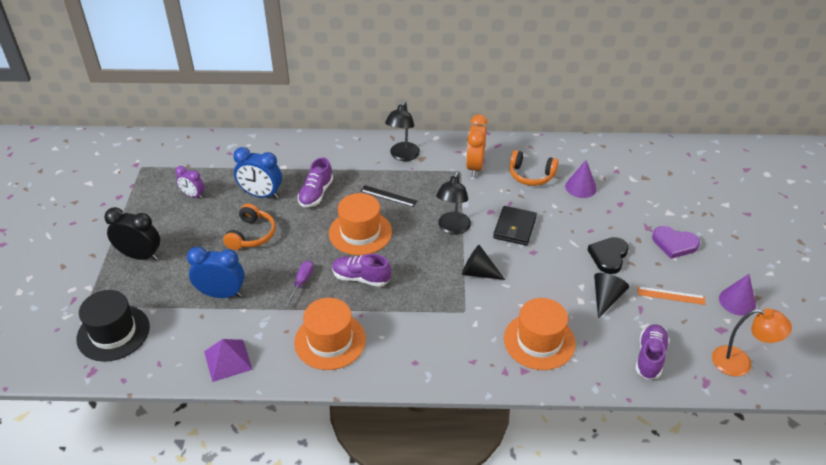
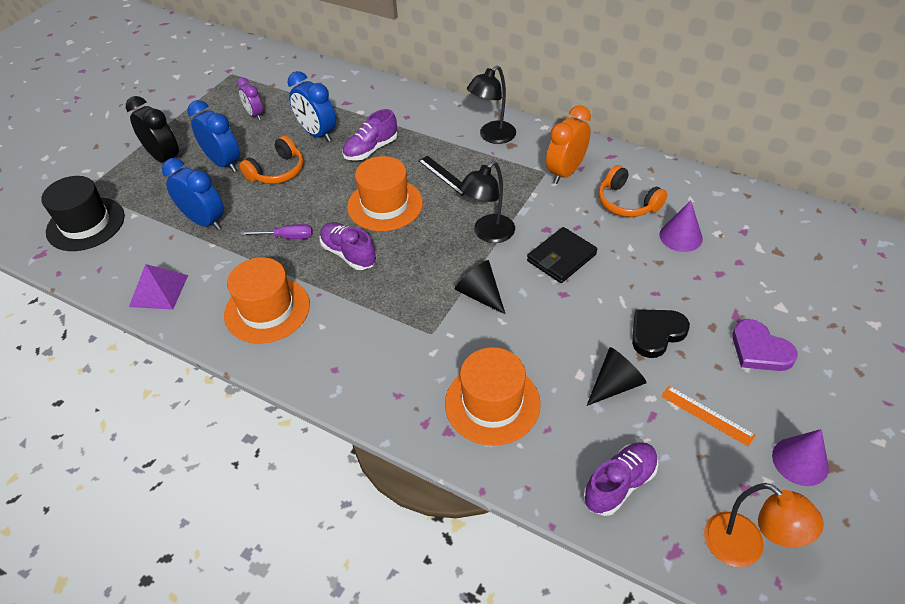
camera: 30 degrees right, 5 degrees up
(198, 243) = (224, 163): none -> blue clock
(301, 282) = (287, 237): purple screwdriver -> purple screwdriver turned 45 degrees clockwise

